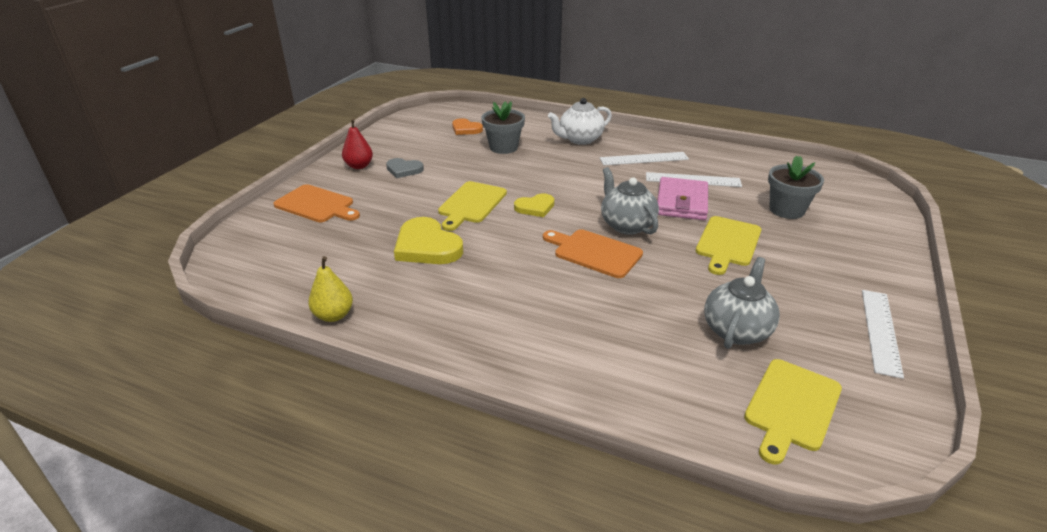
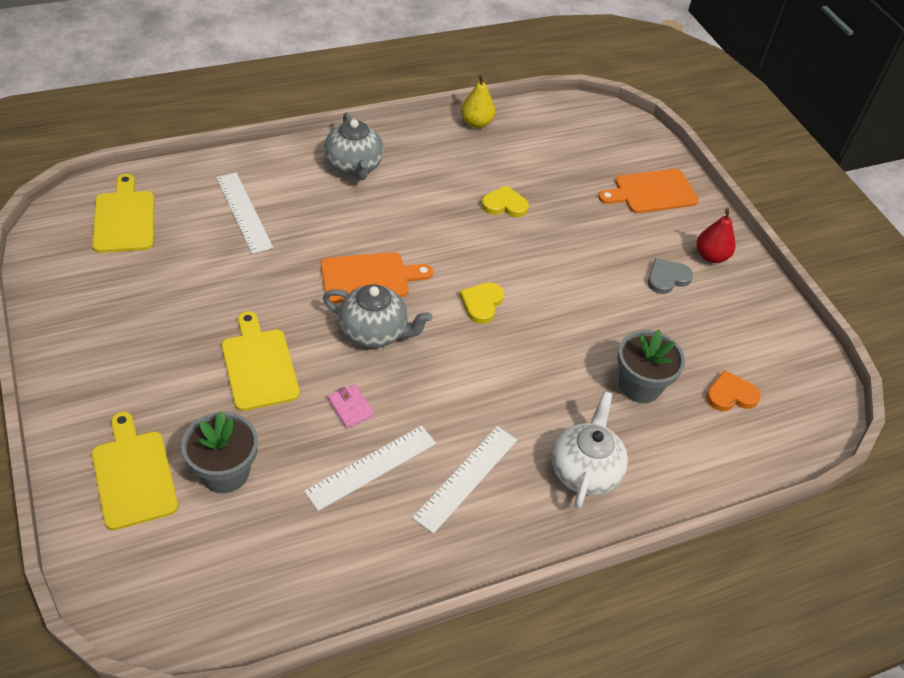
camera: 130 degrees right, 15 degrees up
(427, 246) = (504, 205): yellow heart -> yellow heart, size x0.59
(471, 204) = (540, 271): yellow cutting board -> yellow cutting board (133, 475)
(681, 202) = (350, 408): pink wallet -> pink wallet, size x0.48
(737, 330) = (193, 262): grey teapot -> grey teapot (354, 166)
(881, 331) = (71, 327): white ruler -> white ruler (243, 212)

